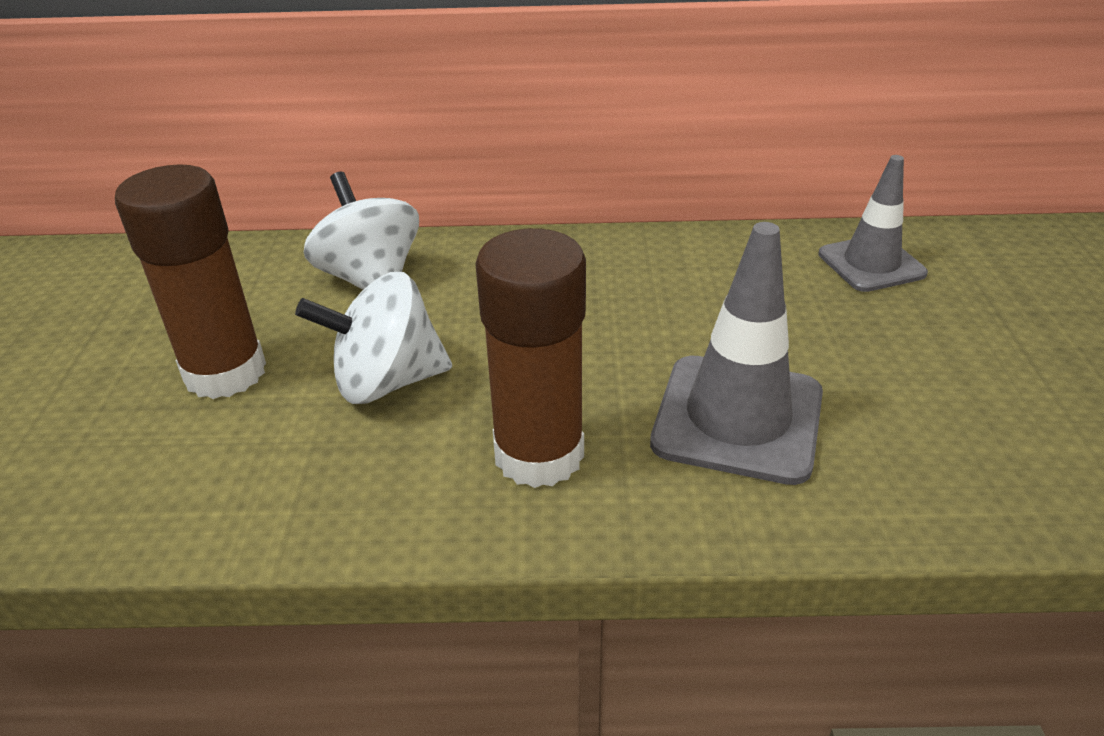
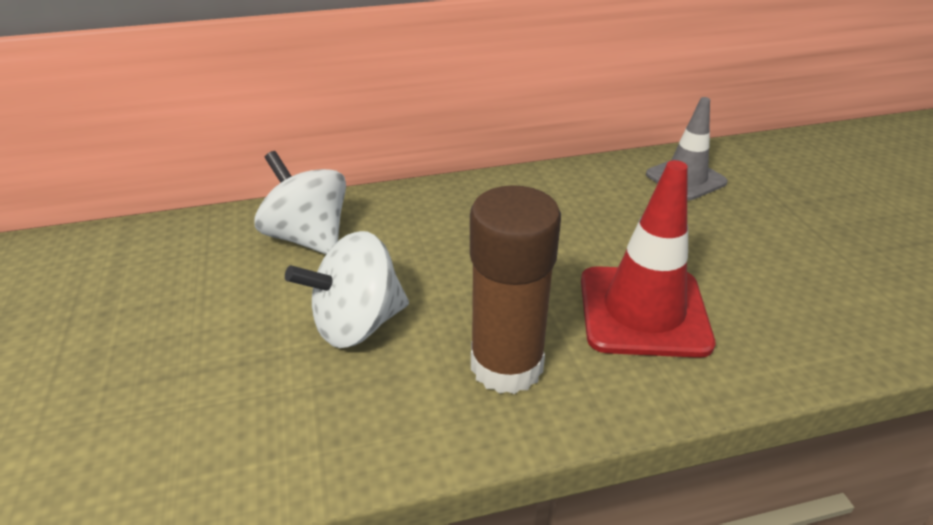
camera: 15 degrees left, 0 degrees up
(225, 373) = (211, 337): brown glue stick -> none
(737, 418) = (643, 311): grey traffic cone -> red traffic cone

